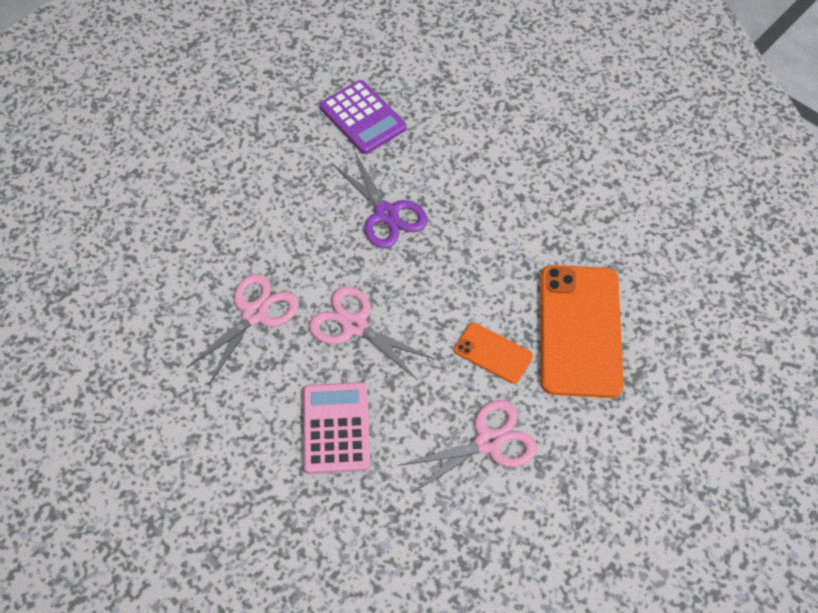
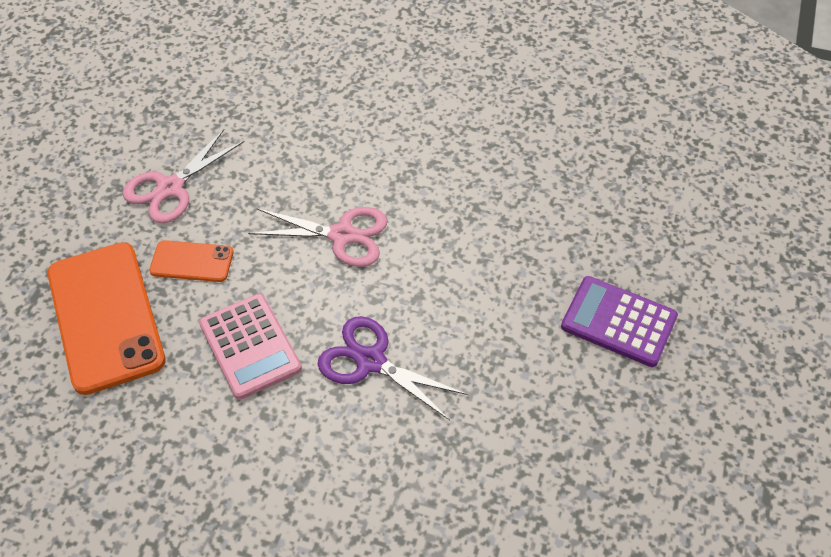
camera: 155 degrees right, 5 degrees down
(254, 314) = (445, 210): pink scissors -> none
(336, 428) = (313, 151): pink calculator -> pink calculator (250, 346)
(362, 118) = (469, 479): purple calculator -> purple calculator (618, 322)

